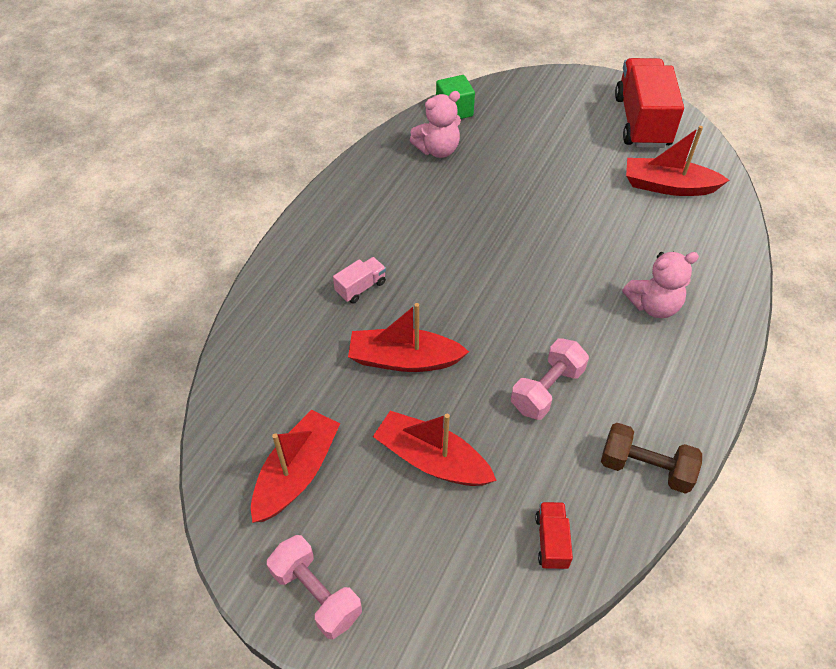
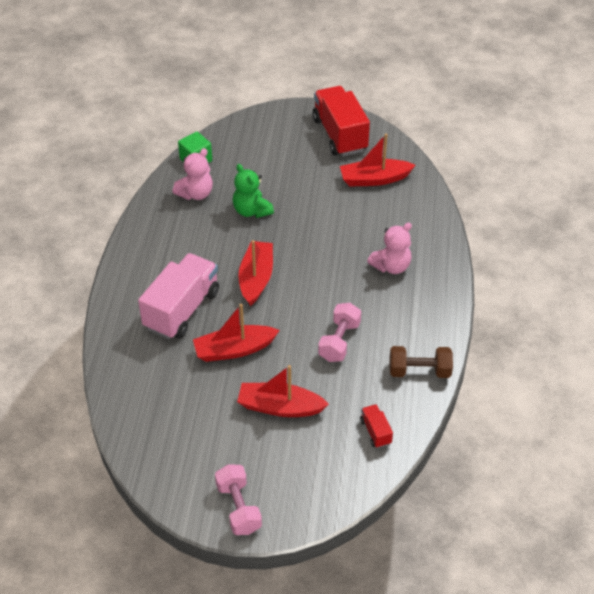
camera: 20 degrees left, 5 degrees down
(297, 473) = (192, 442): red boat -> red boat (256, 278)
(316, 594) = (238, 508): pink dumbbell -> pink dumbbell turned 45 degrees clockwise
(361, 287) = (182, 309): pink truck -> pink truck, size x2.28
(497, 187) = (251, 211): none -> green teddy bear

